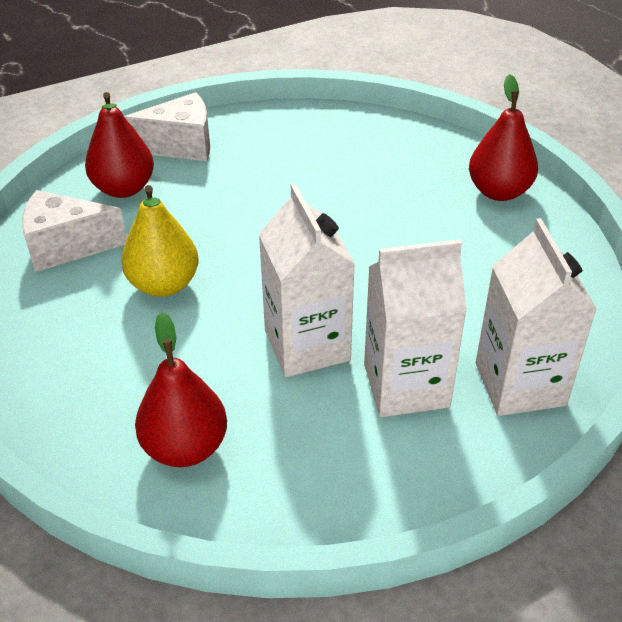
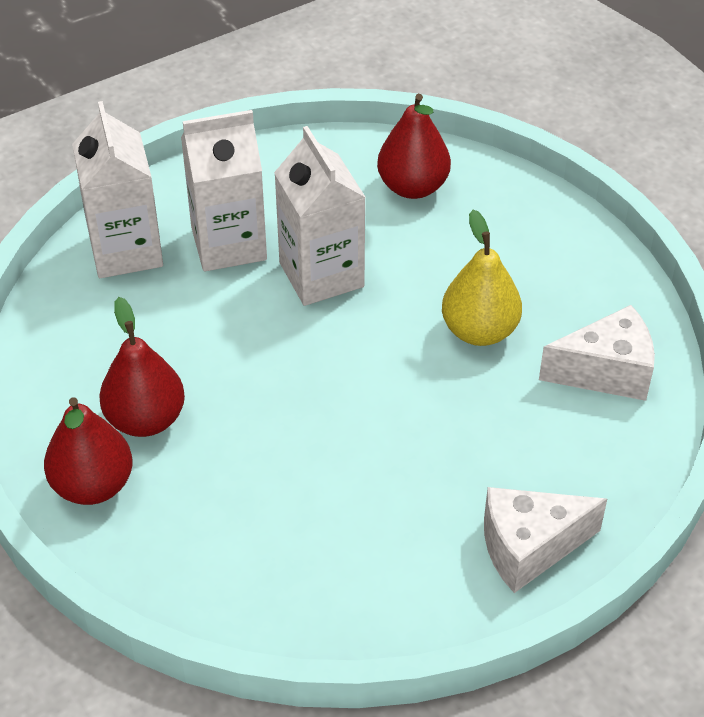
camera: 175 degrees right, 5 degrees up
(124, 188) = (576, 462): red pear -> red pear (146, 419)

